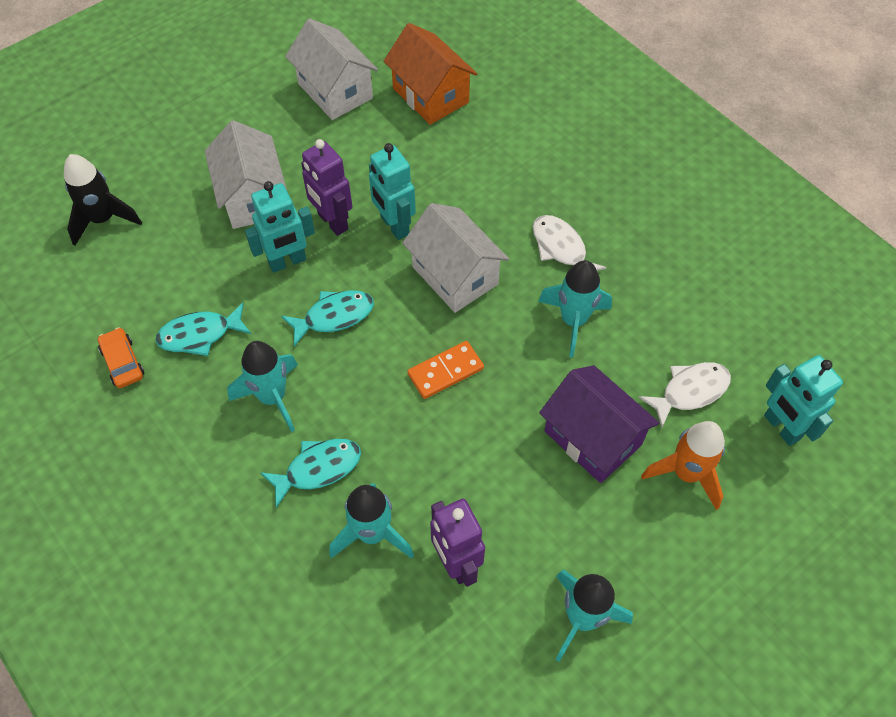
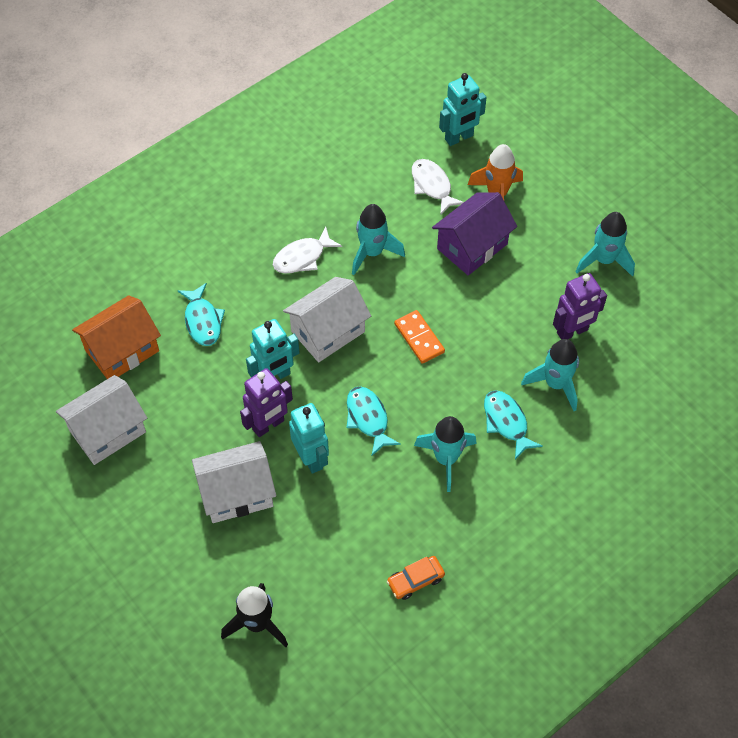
camera: 90 degrees left, 0 degrees up
(200, 335) = (387, 521): turquoise fish -> turquoise fish (202, 321)

